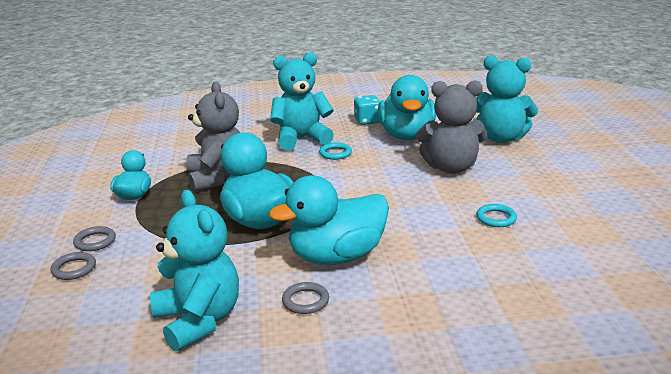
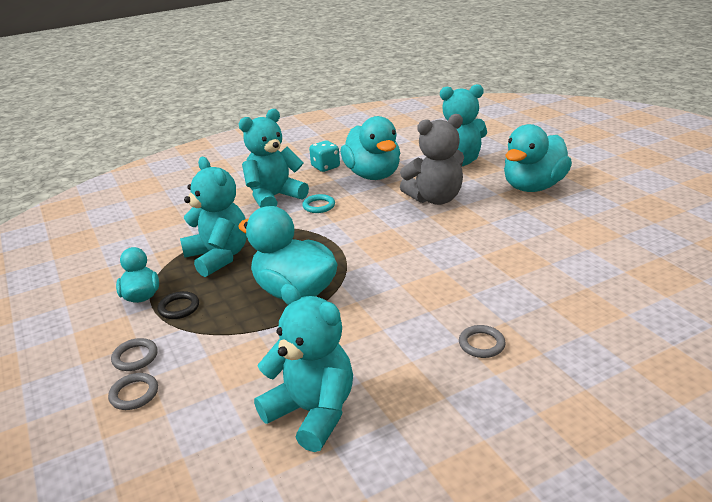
camera: 20 degrees left, 5 degrees up
(156, 211) = (179, 308): none -> black ring
(217, 178) = (219, 257): grey teddy bear -> turquoise teddy bear
(305, 301) = (400, 362): grey ring -> grey ring (481, 344)
(336, 257) = (396, 310): turquoise duck -> turquoise duck (533, 187)
(496, 218) = (508, 239): turquoise ring -> none

